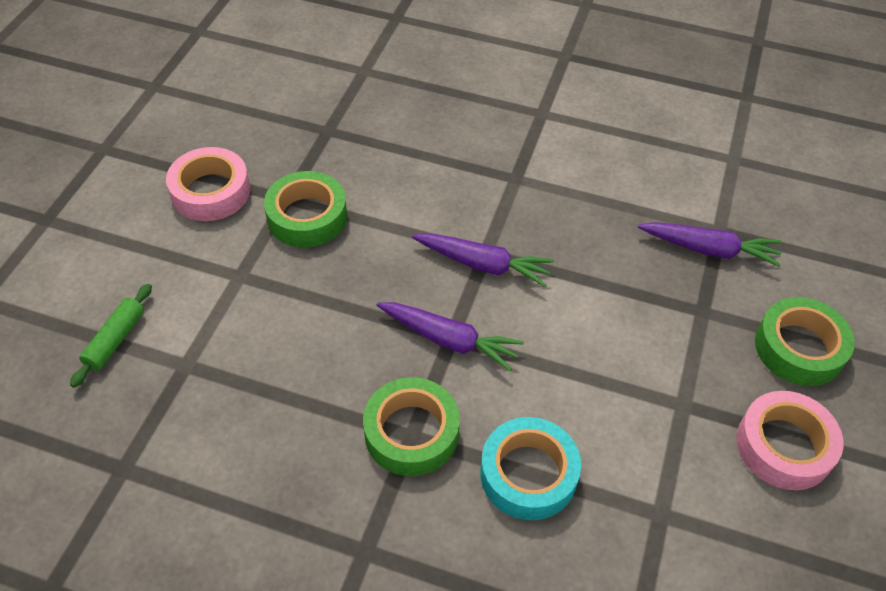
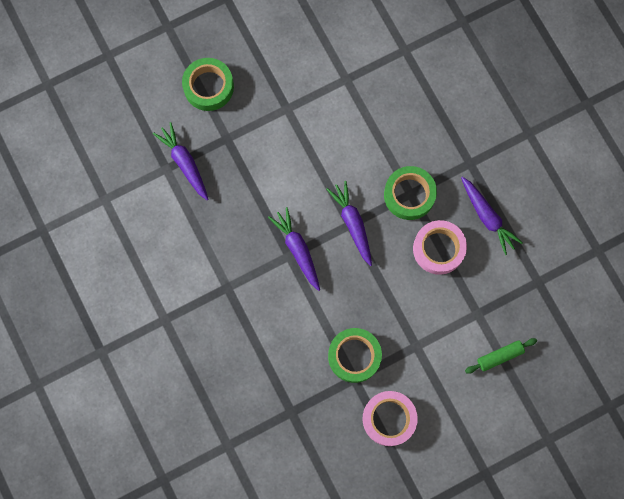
camera: 135 degrees left, 25 degrees up
(272, 495) = (487, 217): none -> purple carrot
(528, 474) = (380, 137): turquoise tape -> none
(784, 446) = (268, 59): pink tape -> pink tape (438, 249)

